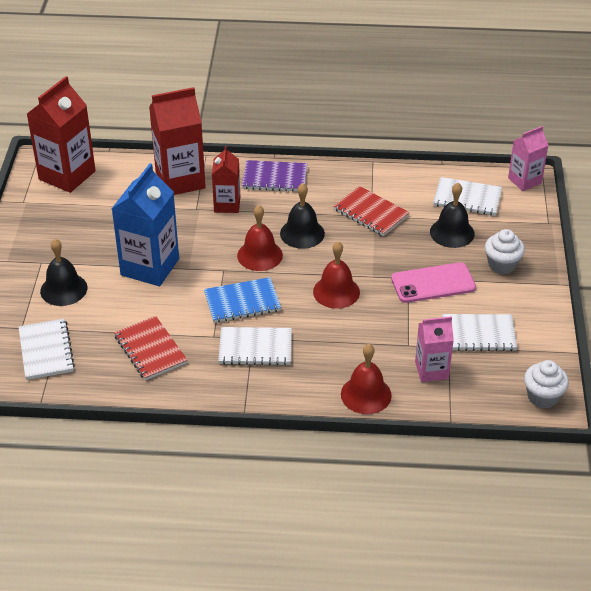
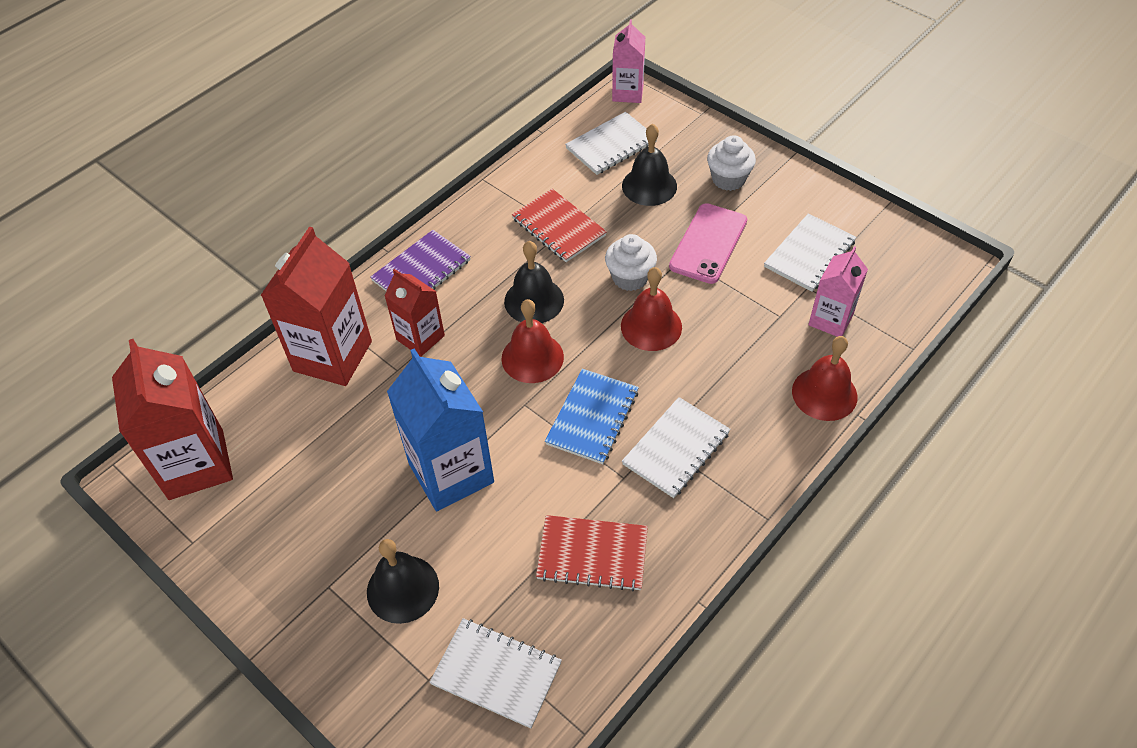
camera: 50 degrees left, 10 degrees up
(371, 213) = (559, 227): red notebook -> red notebook turned 60 degrees clockwise
(542, 397) = (930, 261): white cupcake -> white cupcake (630, 277)

